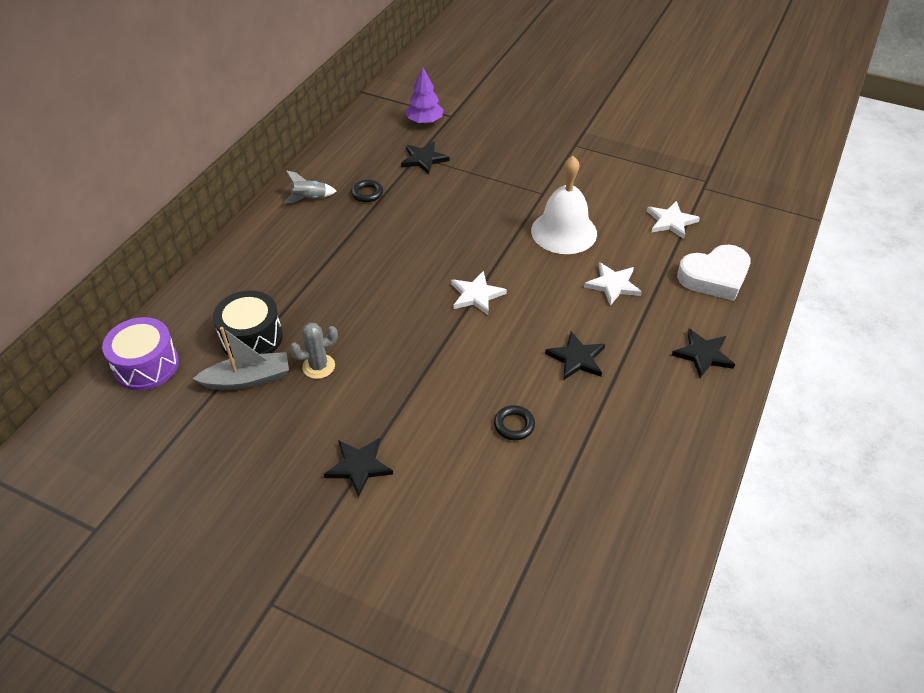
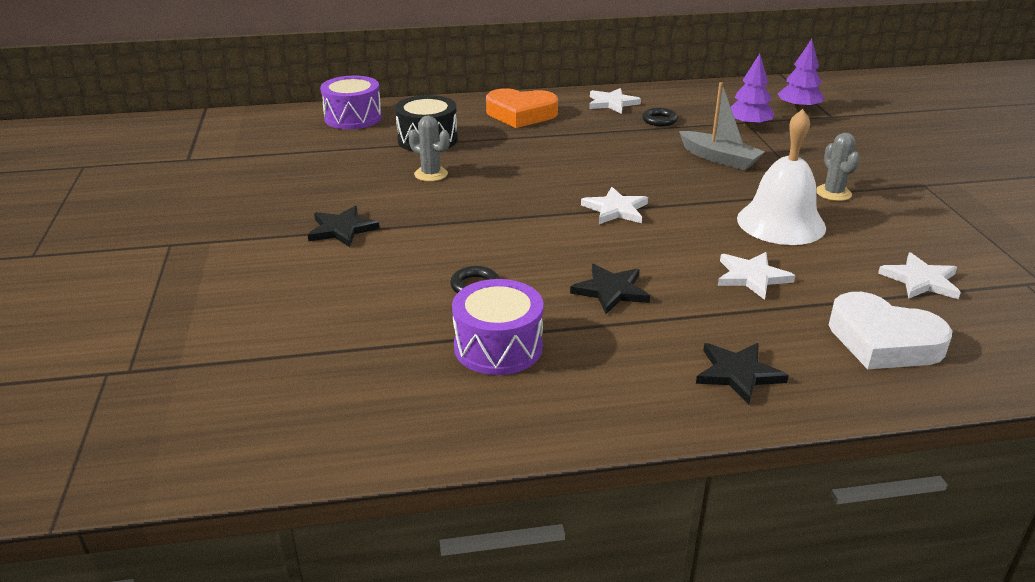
camera: 55 degrees right, 15 degrees down
(248, 379) = (383, 154): grey boat -> grey boat (719, 158)
(268, 258) = (521, 114): none -> orange heart
(309, 198) = (612, 103): grey rocket -> white star
(424, 159) = (748, 126): black star -> purple tree
(550, 186) = (833, 193): none -> grey cactus
(598, 451) = (498, 347): none -> purple drum

